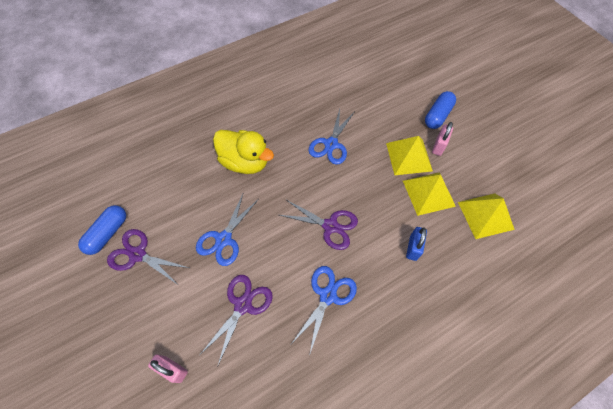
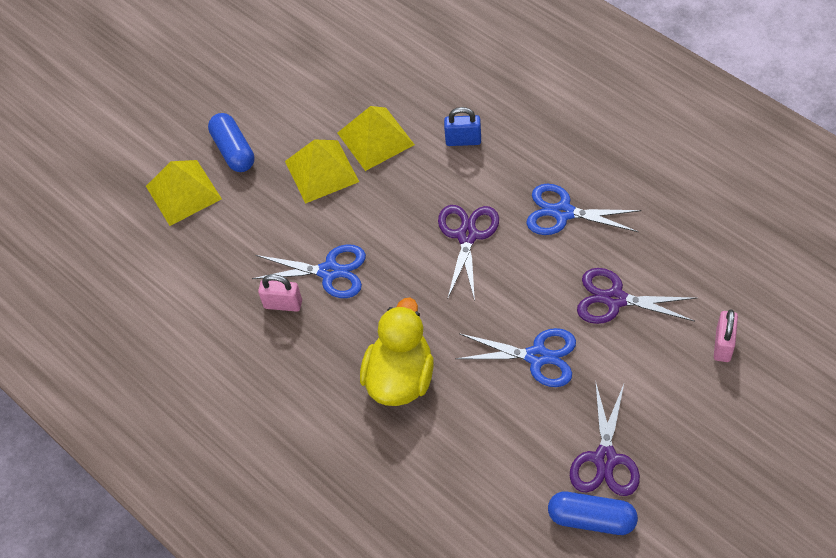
camera: 100 degrees left, 5 degrees down
(437, 115) = (234, 150): blue capsule -> blue capsule turned 45 degrees clockwise
(439, 146) = (292, 140): pink padlock -> pink padlock (283, 304)
(485, 215) = (388, 76): yellow pyramid -> yellow pyramid (183, 192)

